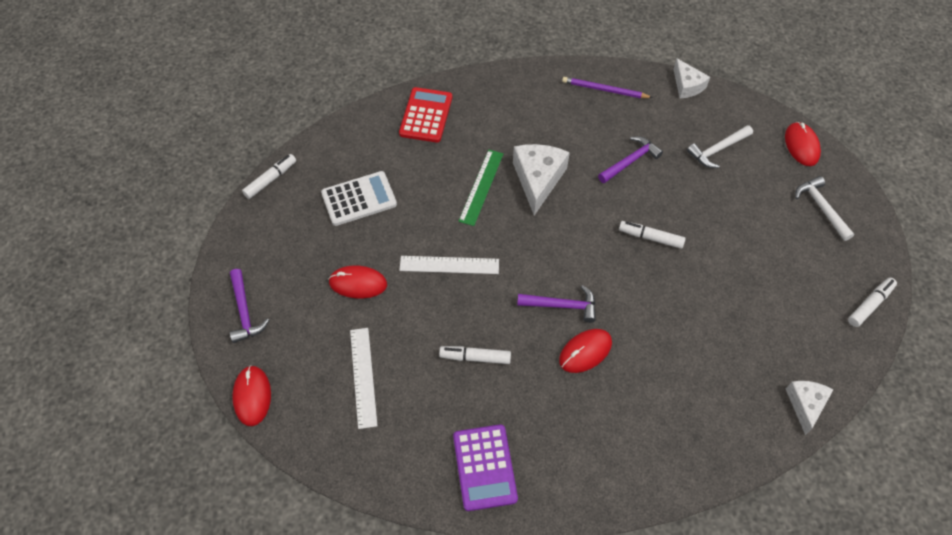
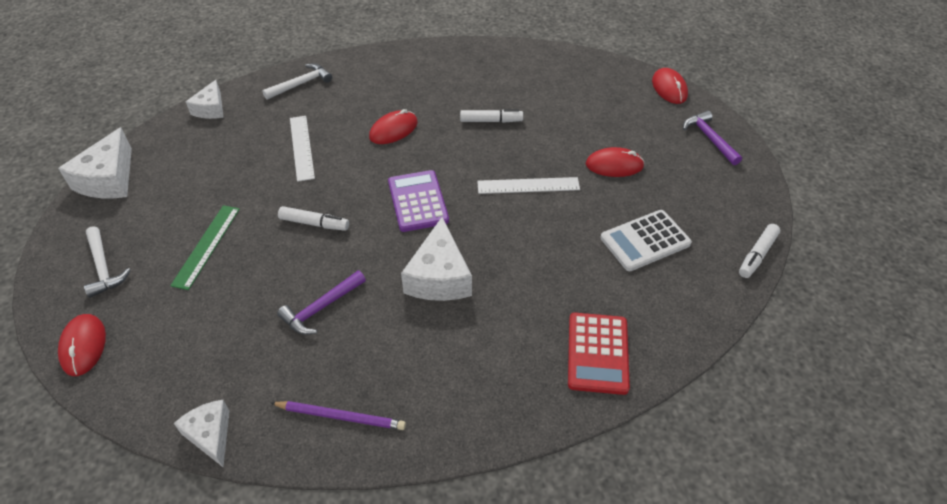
camera: 175 degrees right, 10 degrees down
(363, 377) = (584, 104): white ruler -> white ruler (302, 147)
(481, 187) = (507, 264): green ruler -> green ruler (207, 246)
(485, 467) = (474, 63): purple calculator -> purple calculator (417, 201)
(562, 305) = (413, 160): purple hammer -> none
(717, 150) = (201, 331): white hammer -> white hammer (301, 84)
(869, 305) = (109, 179): white marker -> white cheese

